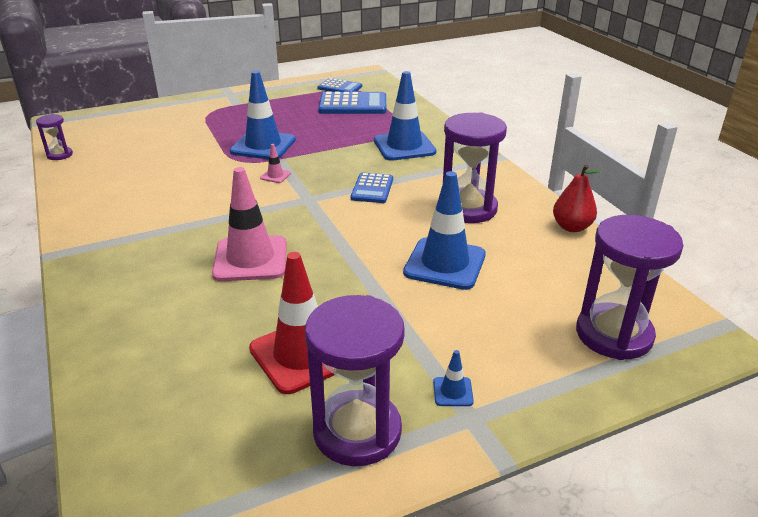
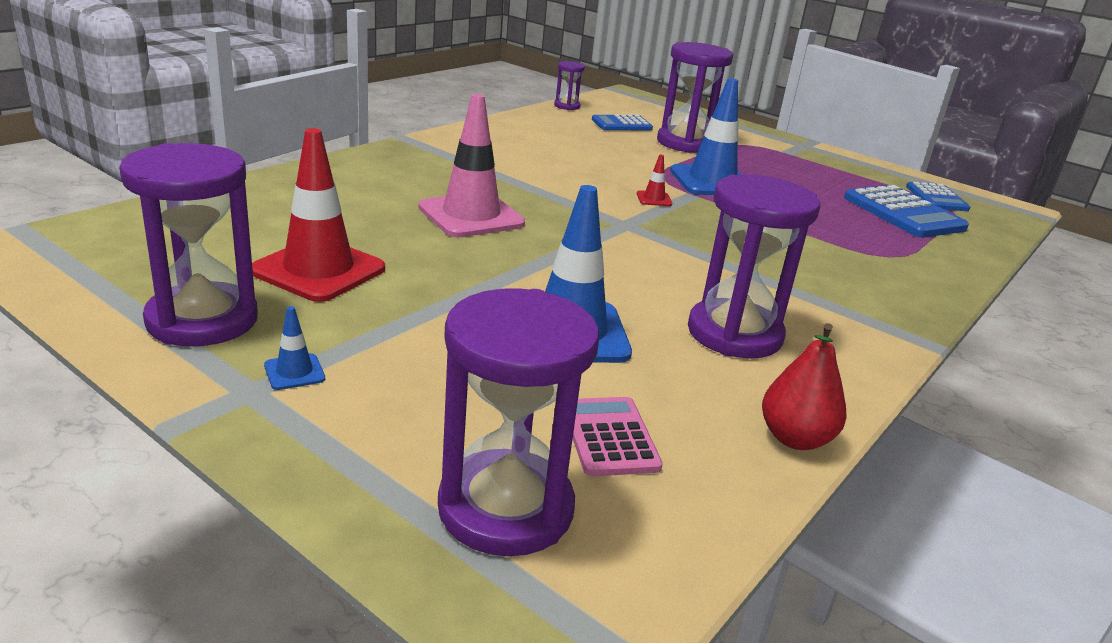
camera: 60 degrees right, 5 degrees down
(188, 132) = (685, 143): none -> purple hourglass
(275, 176) = (654, 199): pink traffic cone -> red traffic cone
(372, 189) = (699, 258): blue calculator -> blue calculator (621, 124)
(404, 146) = (844, 263): blue traffic cone -> none
(558, 282) = (609, 437): none -> pink calculator

